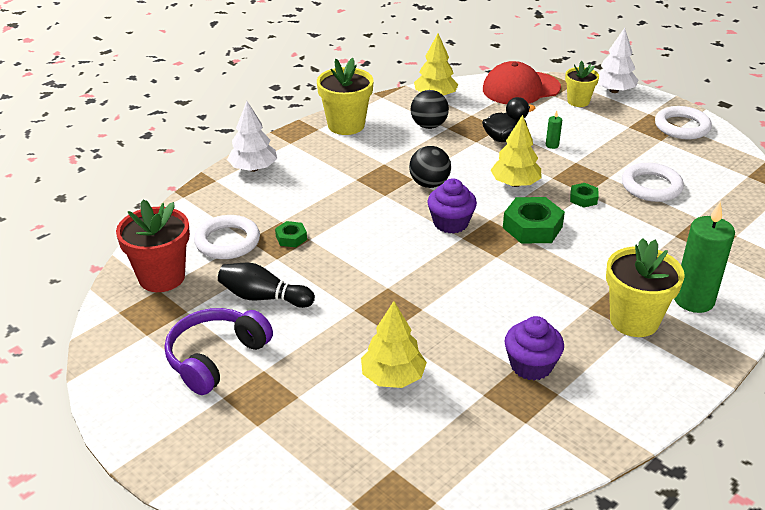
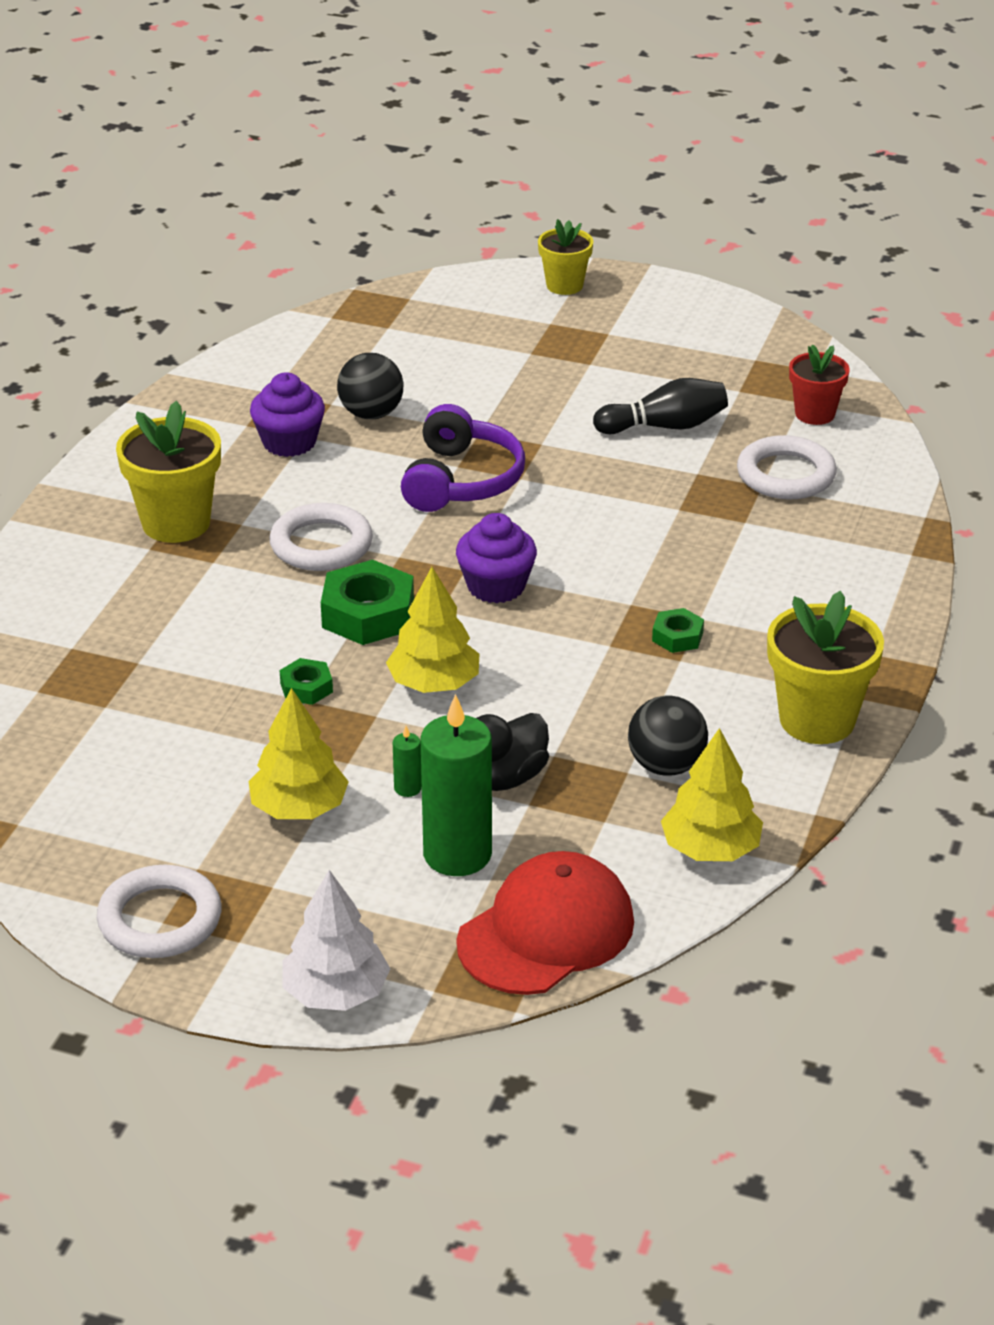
camera: 155 degrees right, 0 degrees up
(162, 277) = (815, 414): red flower pot -> red flower pot, size x0.62
(215, 357) = (654, 360): purple headphones -> purple headphones (462, 480)
(253, 168) = (878, 589): white tree -> none
(291, 238) = (706, 503): green nut -> green nut (677, 637)
(393, 377) = (442, 392): yellow tree -> yellow tree (299, 808)
(429, 184) = (575, 642): black ball -> black ball (371, 414)
(578, 101) = (403, 930): yellow flower pot -> yellow flower pot (564, 285)
(651, 186) = (195, 746): white ring -> white ring (321, 544)
(693, 300) = (98, 570): green candle -> green candle (457, 854)

